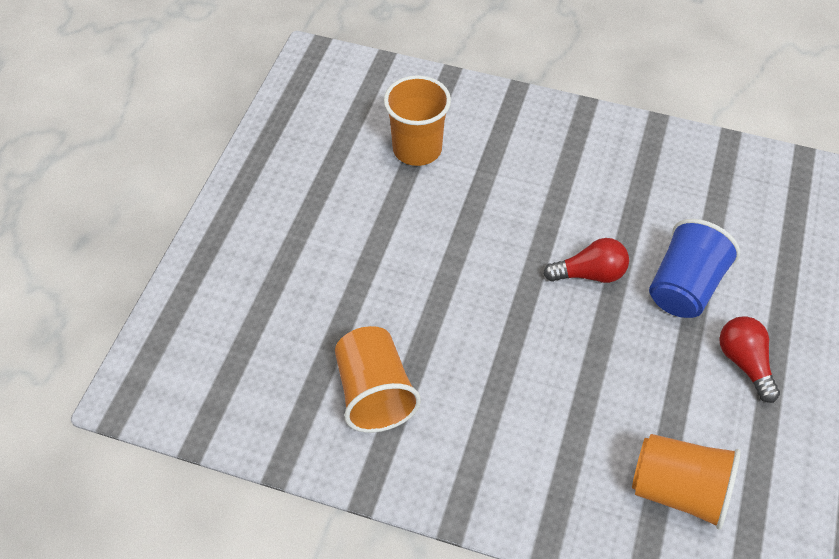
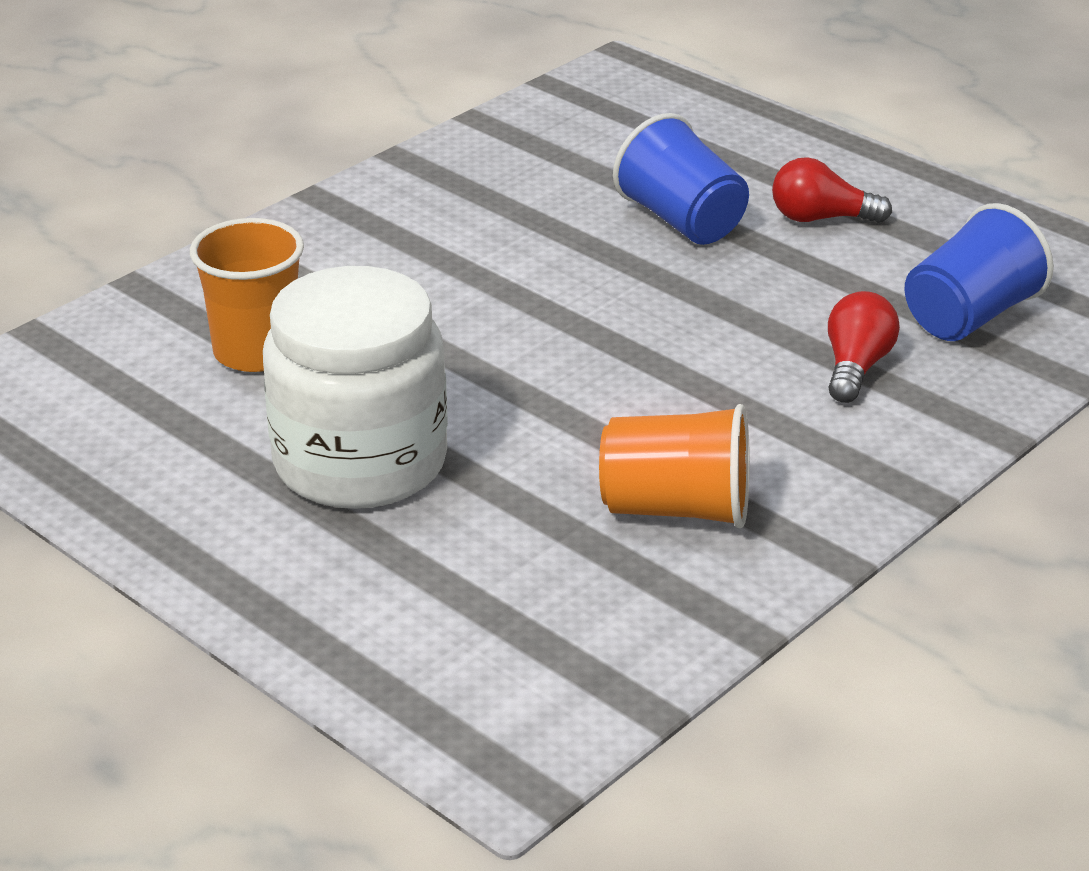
camera: 65 degrees left, 20 degrees down
(343, 234) = (360, 462): none -> white jar
(590, 274) = (607, 279): red light bulb -> red light bulb (856, 367)
(679, 491) = (969, 316): orange cup -> blue cup

